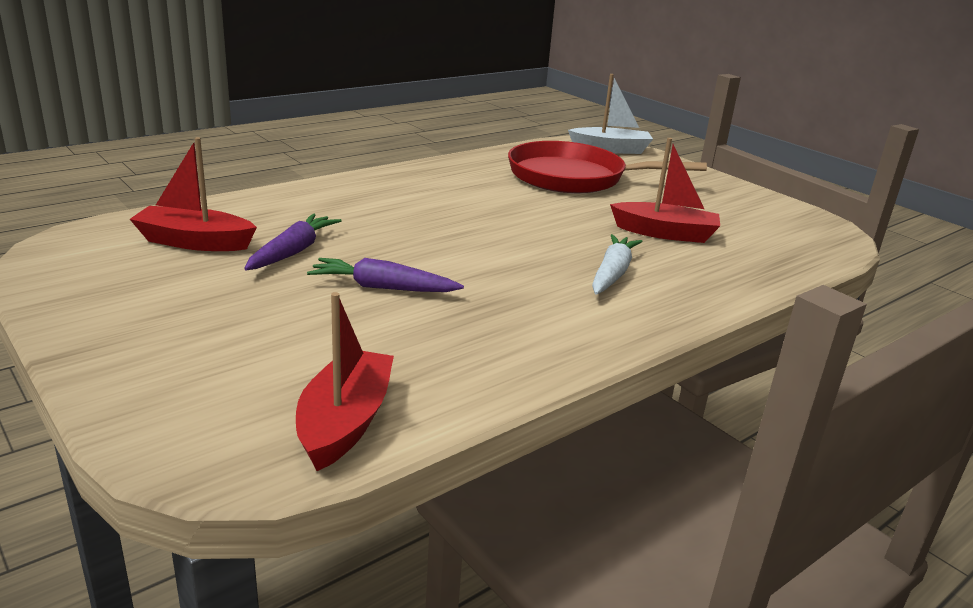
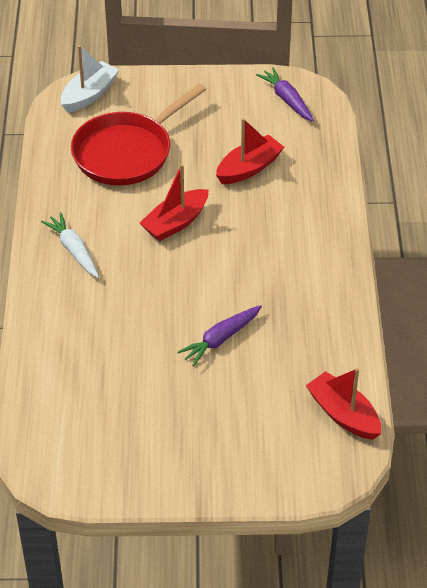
camera: 50 degrees left, 20 degrees up
(195, 242) = (87, 402): red boat -> red boat (175, 223)
(293, 252) = (139, 359): purple carrot -> purple carrot (287, 100)
(612, 274) = (280, 229): white carrot -> white carrot (74, 250)

